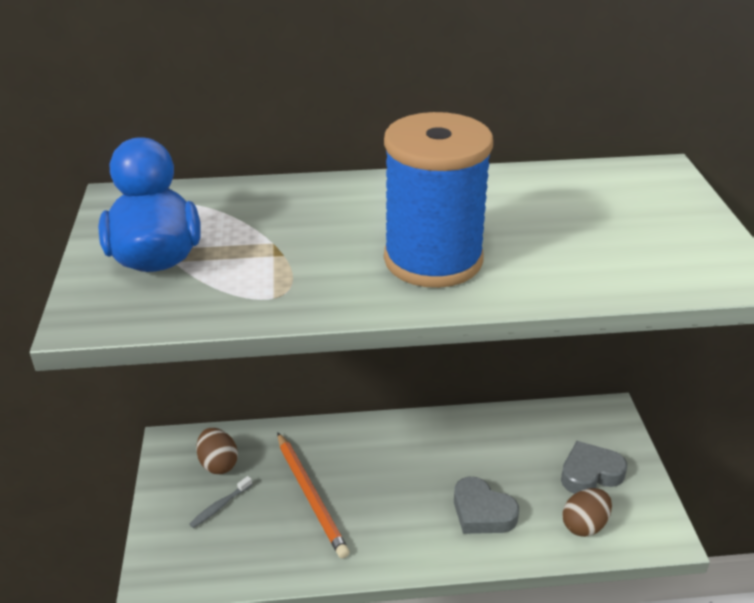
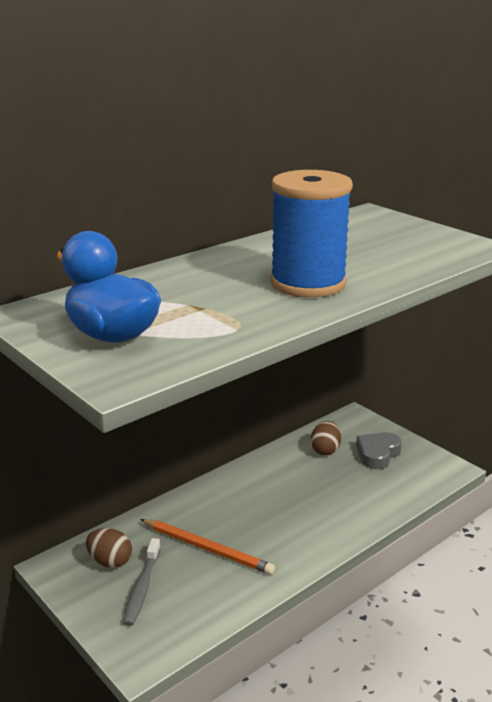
camera: 35 degrees left, 10 degrees down
(220, 506) = (142, 588): grey toothbrush -> grey toothbrush, size x1.55
(482, 512) = (335, 504): grey heart -> none
(584, 525) = (402, 483): brown egg -> brown egg (325, 450)

